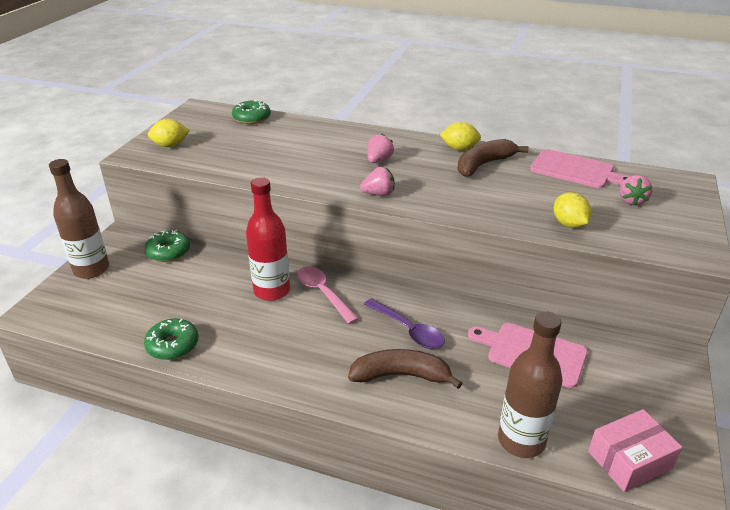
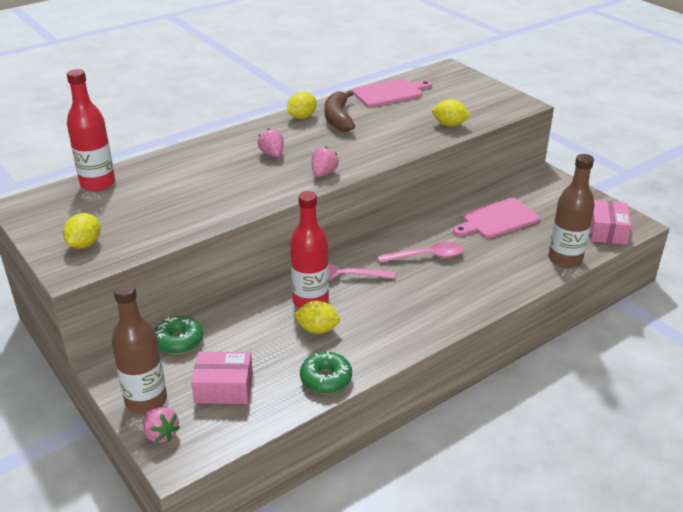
camera: 55 degrees left, 0 degrees up
(127, 297) = (224, 388): none -> pink box
(236, 311) = (317, 329): none -> yellow lemon
(251, 118) = (98, 184): green donut -> red bottle
(401, 375) = (469, 279): brown banana -> none
(408, 330) = (426, 256): purple spoon -> pink spoon
(631, 201) = (448, 94): pink strawberry -> pink strawberry (161, 434)

